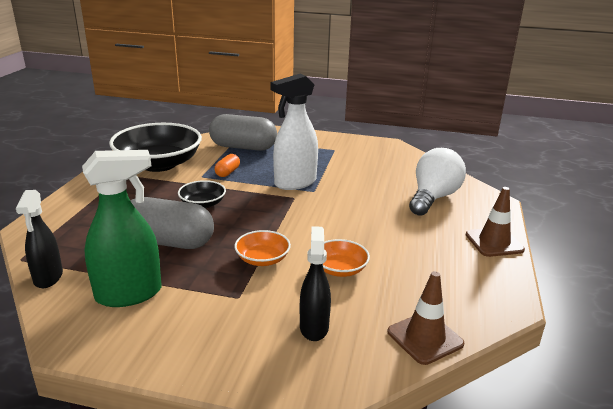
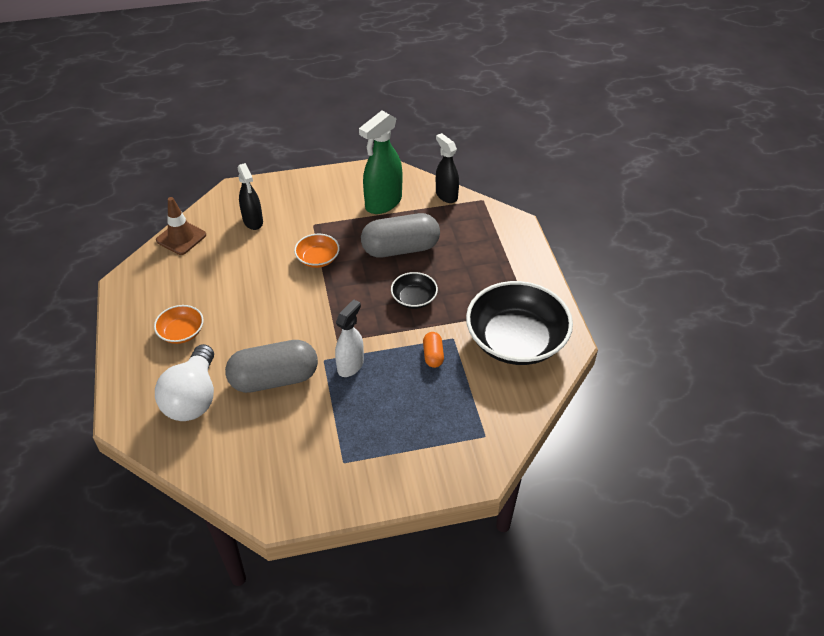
camera: 155 degrees right, 20 degrees up
(243, 147) = (459, 416): grey capsule -> grey capsule (274, 379)
(295, 183) = (350, 365): white spray bottle -> white spray bottle, size x0.65
(340, 269) = (255, 270): orange bowl -> orange bowl (181, 332)
(494, 242) = (129, 347): brown traffic cone -> none

